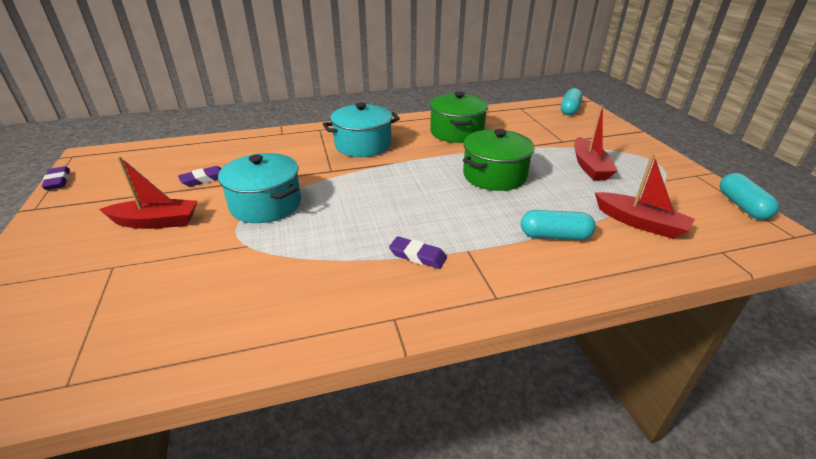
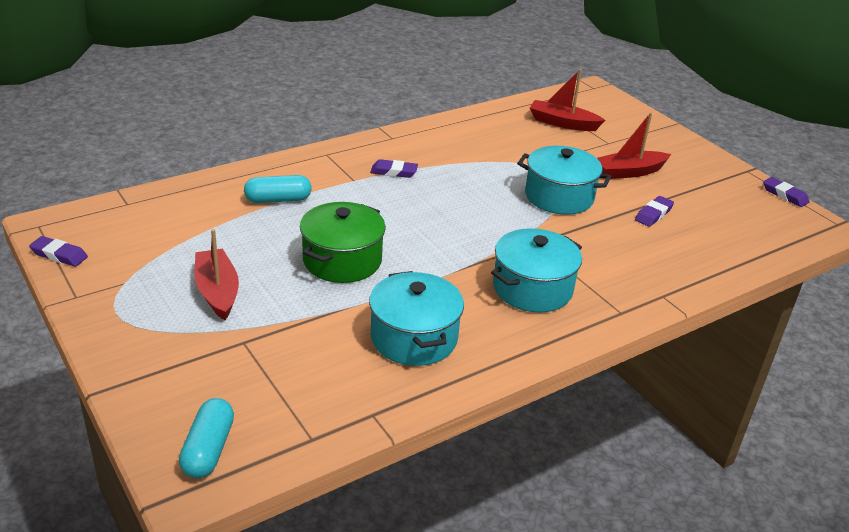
camera: 160 degrees right, 0 degrees up
(456, 132) = (414, 338): green pot -> turquoise pot
(640, 223) = (189, 221): red boat -> red boat (562, 123)
(742, 206) = (59, 255): turquoise capsule -> purple eraser

